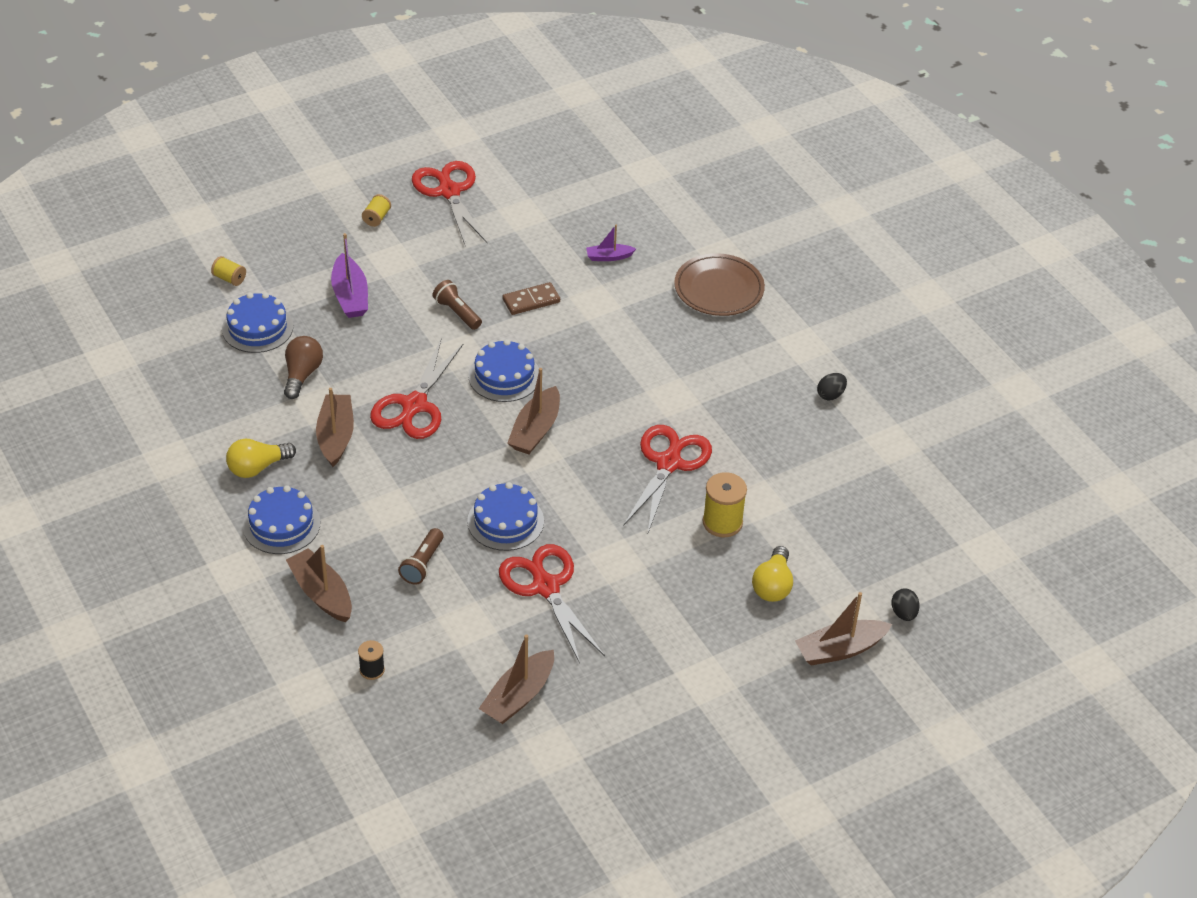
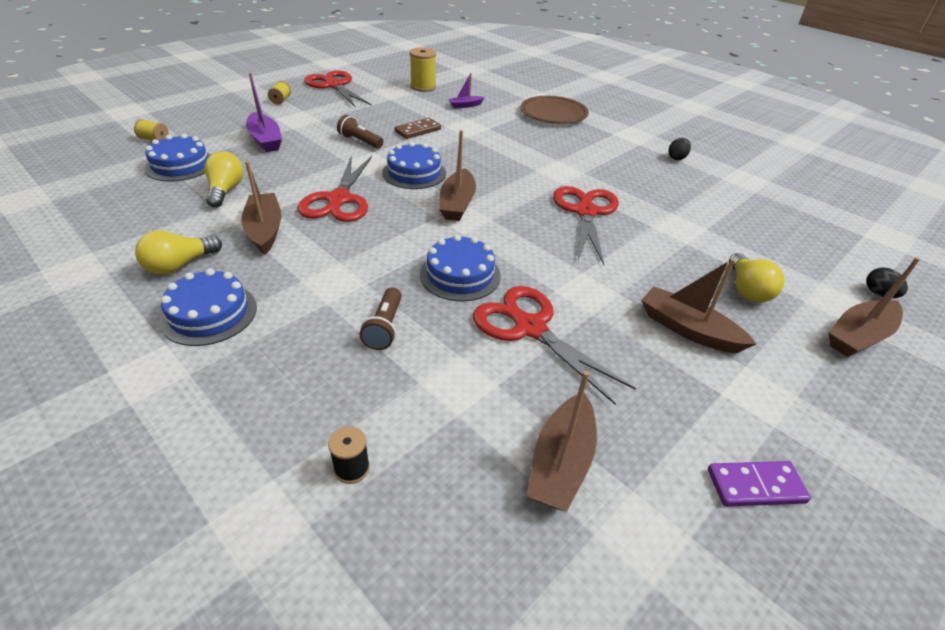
camera: 15 degrees left, 5 degrees down
(302, 375) = (225, 190): brown light bulb -> yellow light bulb
(321, 593) = (266, 380): brown boat -> brown boat (688, 329)
(650, 740) = (755, 486): none -> purple domino
(722, 522) = (662, 247): yellow spool -> yellow spool (423, 87)

